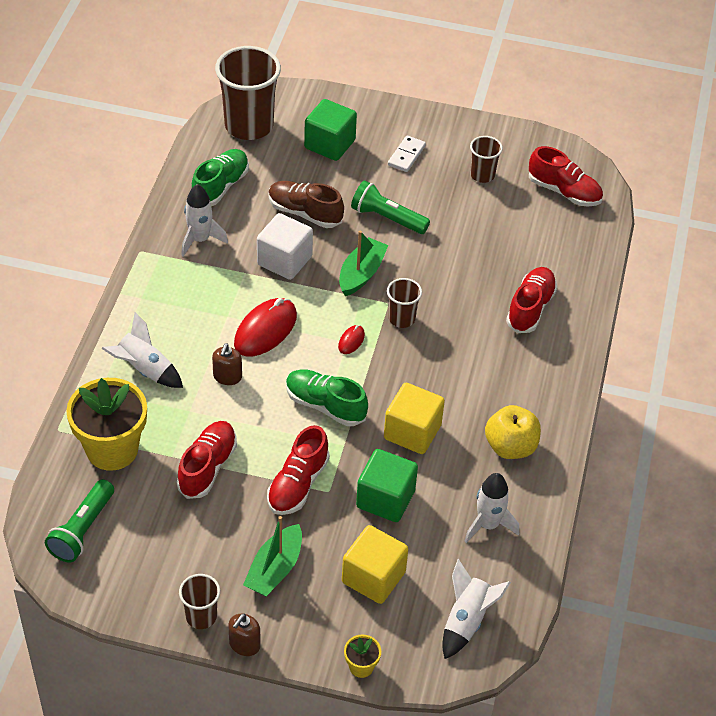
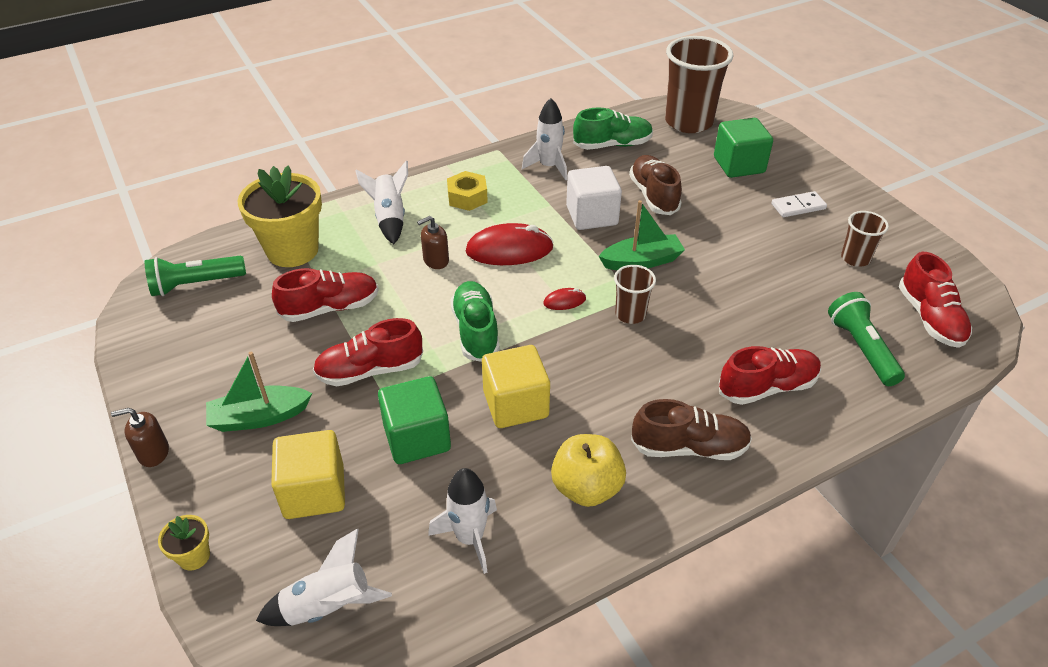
camera: 50 degrees right, 5 degrees down
(176, 310) = (467, 197): none -> yellow nut
(201, 616) = (163, 405): brown cup -> none
(387, 218) = (719, 238): green flashlight -> green flashlight (861, 348)
(533, 379) = (689, 447): none -> brown shoe

